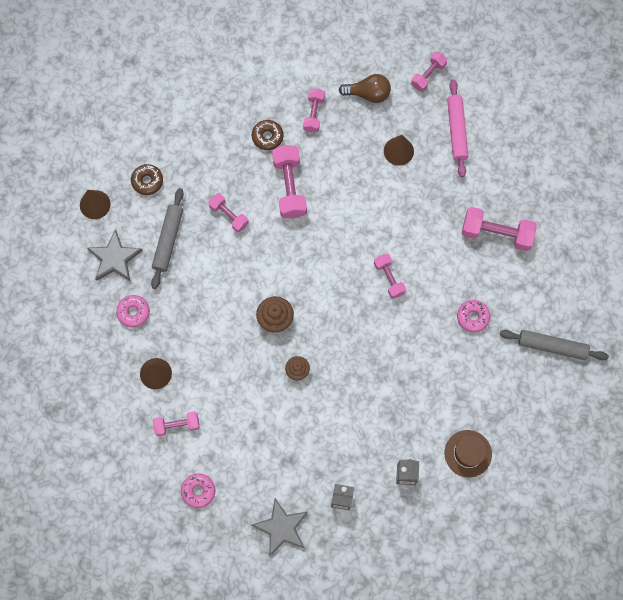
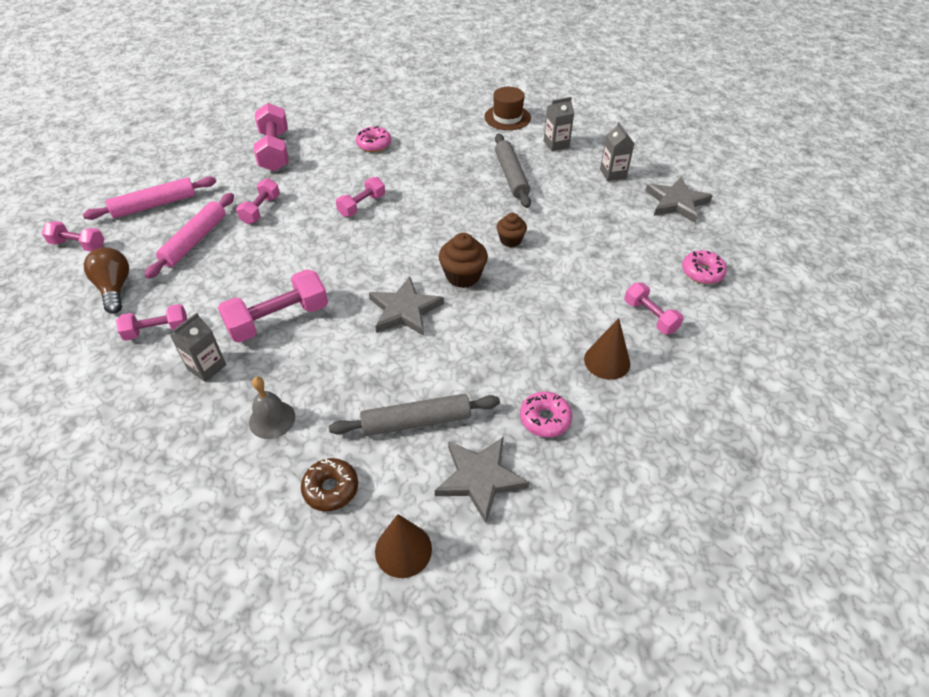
camera: 115 degrees left, 25 degrees down
(209, 163) = (272, 419): none -> grey bell
(229, 215) = (346, 366): pink dumbbell -> pink dumbbell (261, 210)
(260, 267) = (405, 310): none -> grey star
(267, 137) = (207, 367): brown donut -> grey carton
(398, 151) = (195, 240): brown cone -> pink rolling pin
(552, 346) = (376, 98): grey rolling pin -> grey rolling pin (511, 176)

